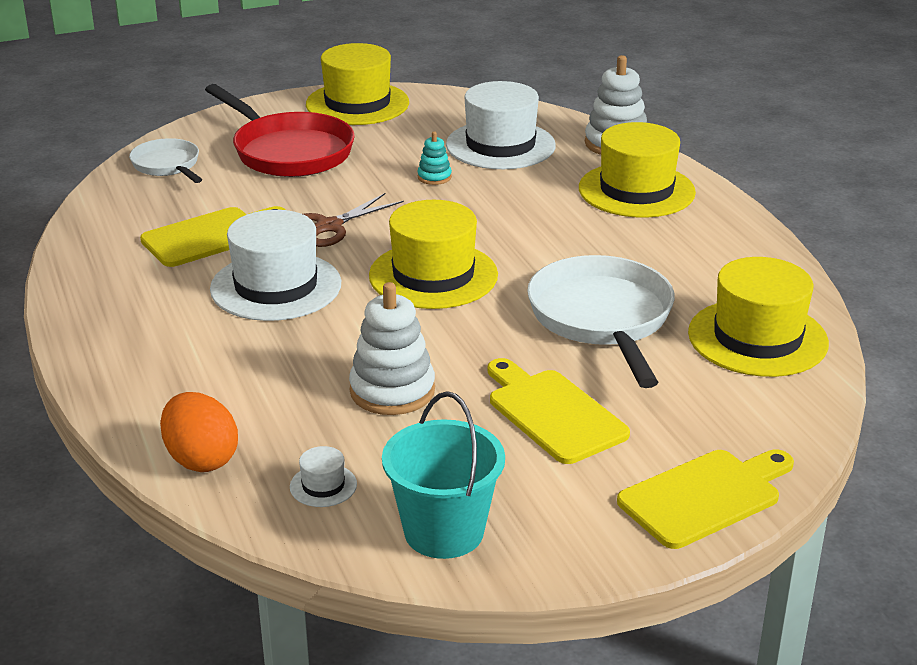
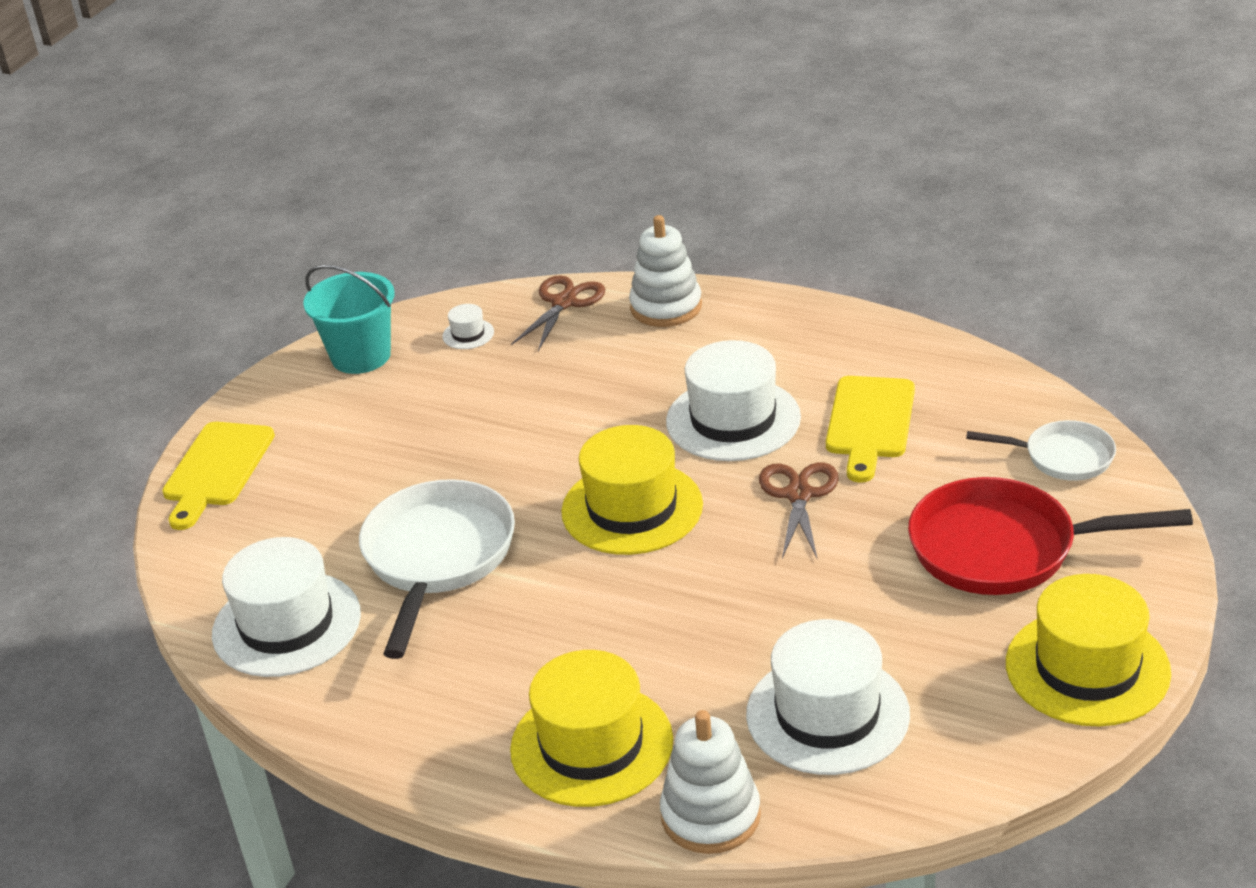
camera: 140 degrees right, 5 degrees up
(201, 459) = (563, 303): orange egg -> brown scissors
(392, 391) = (515, 406): white stacking toy -> white stacking toy (666, 307)
(434, 177) = (813, 616): turquoise stacking toy -> none
(553, 413) = (382, 460): yellow cutting board -> none
(602, 319) = (437, 558): white pan -> white pan turned 120 degrees counterclockwise
(757, 338) = (286, 624): yellow hat -> white hat

